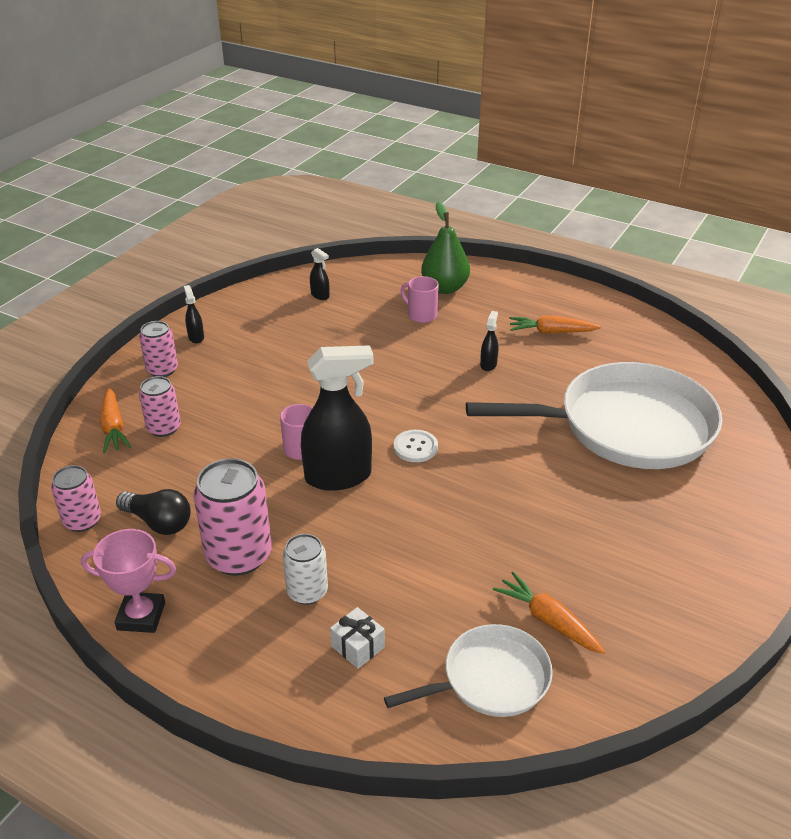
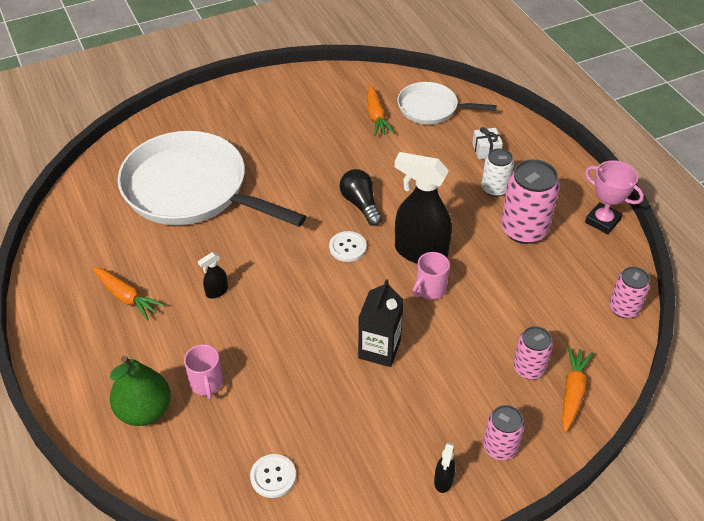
camera: 145 degrees left, 10 degrees up
(158, 522) = (568, 279): black light bulb -> black light bulb (360, 204)
(309, 386) = (379, 349): none -> black carton
(320, 295) = (273, 476): black spray bottle -> white button

